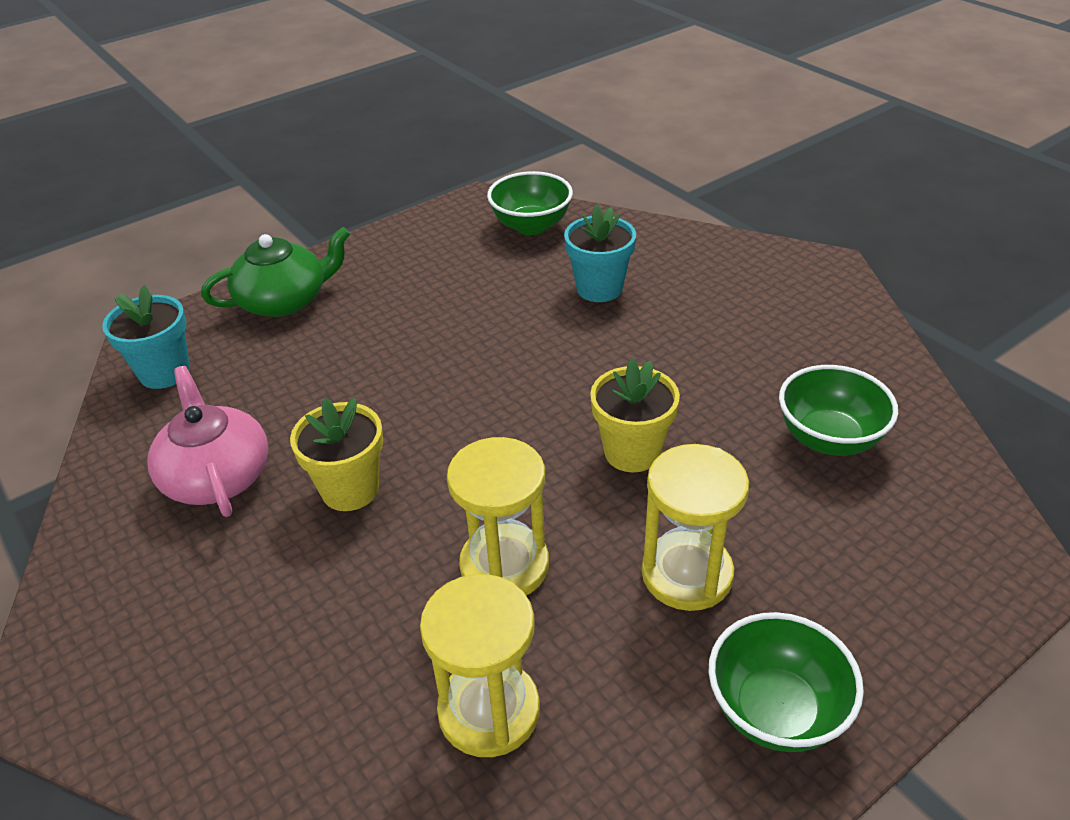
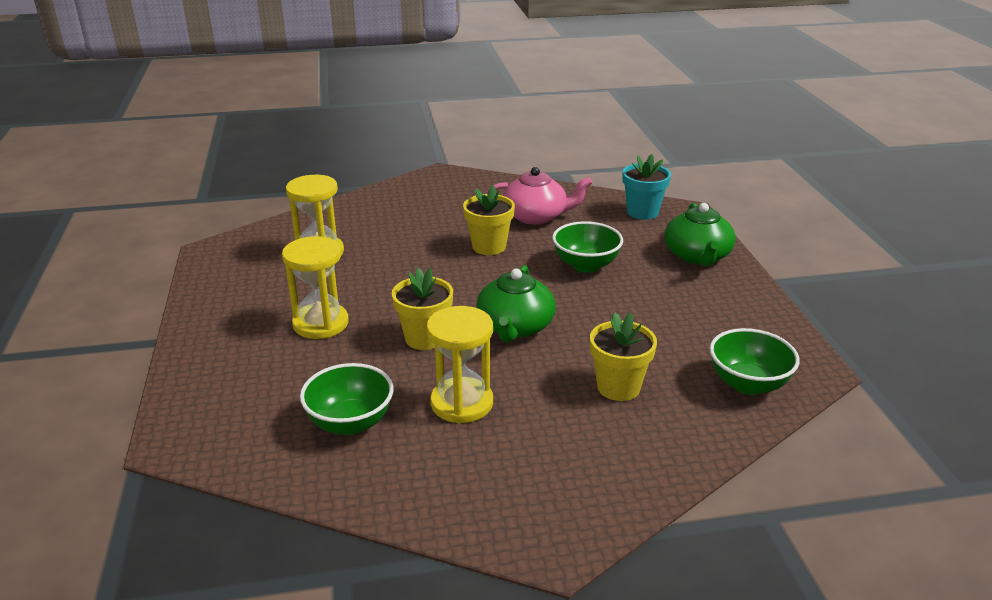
camera: 115 degrees right, 10 degrees down
(504, 565) = (389, 275): yellow hourglass -> yellow hourglass (462, 403)
(548, 388) = (515, 327): none -> green teapot
(599, 288) = (618, 387): turquoise flower pot -> yellow flower pot
(776, 710) = (225, 318): green bowl -> green bowl (585, 265)

